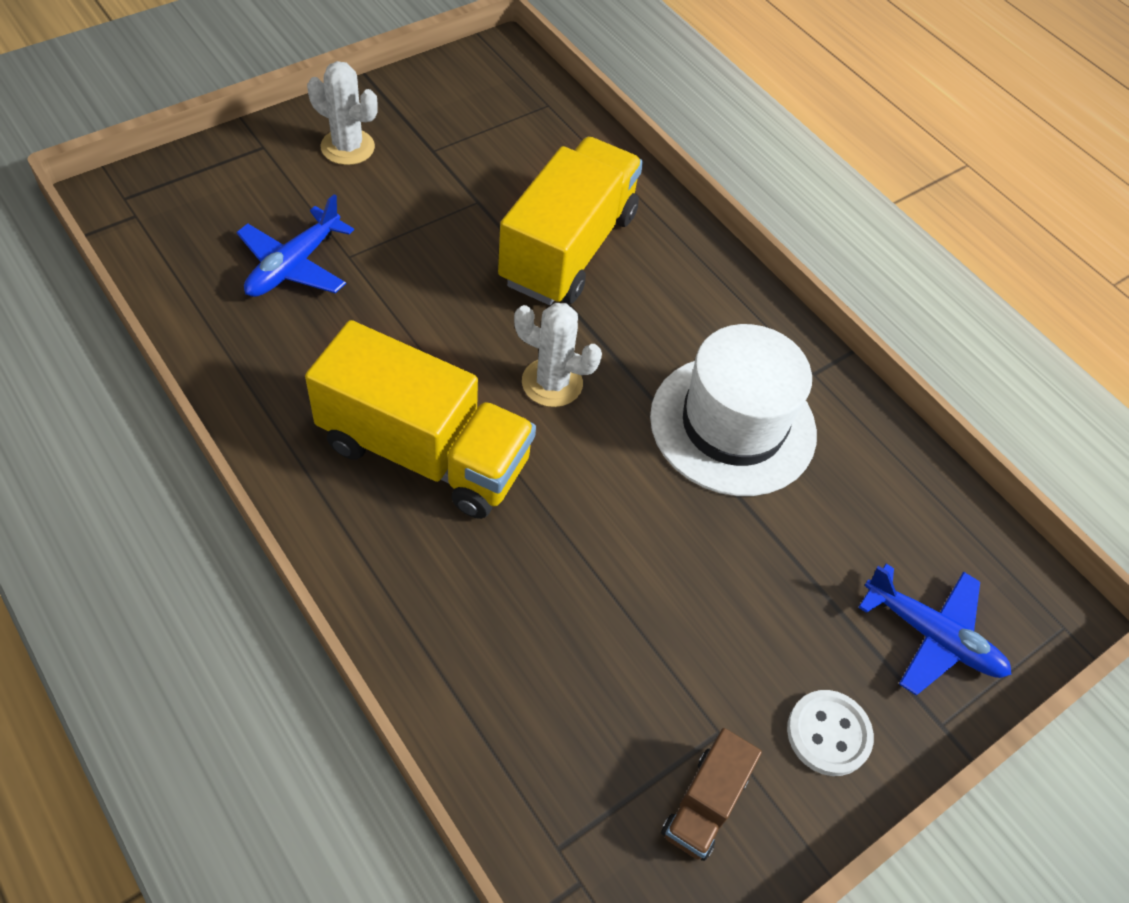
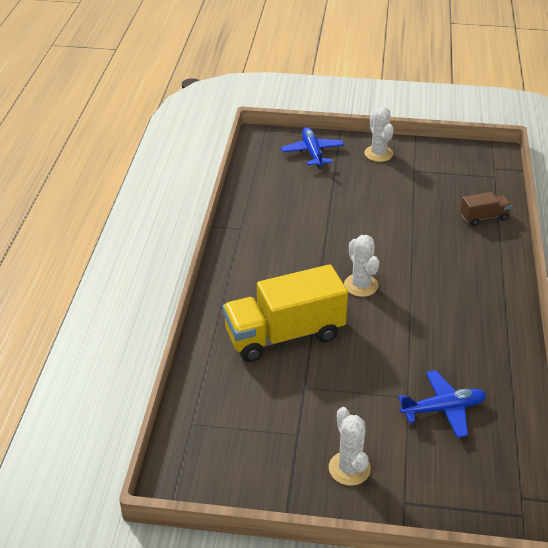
camera: 130 degrees left, 15 degrees down
(424, 452) = (446, 291): yellow truck -> none
(704, 804) = (437, 162): brown truck -> brown truck (484, 217)
(733, 425) = (300, 232): white hat -> none
(828, 734) = (378, 154): white button -> white cactus

